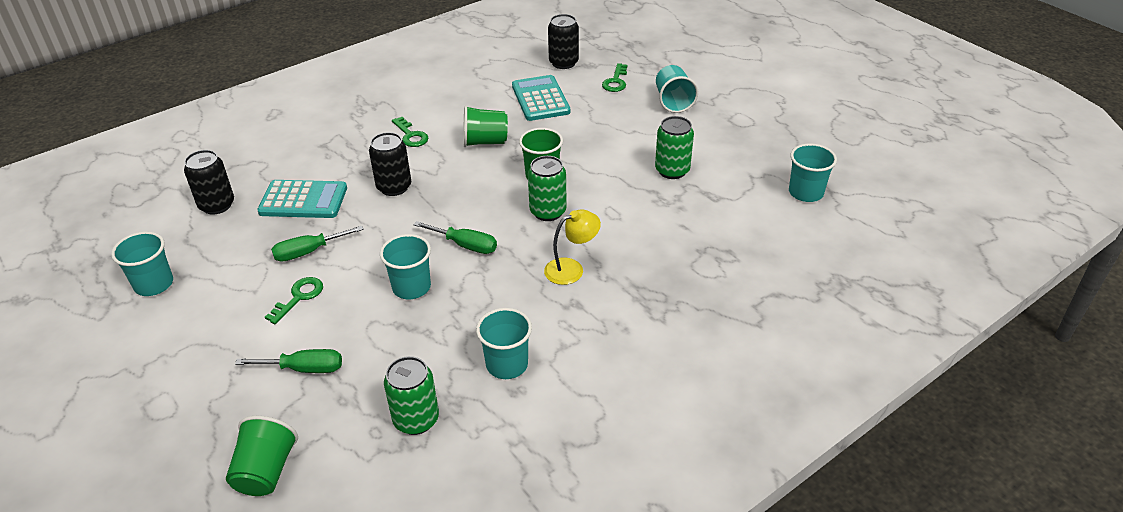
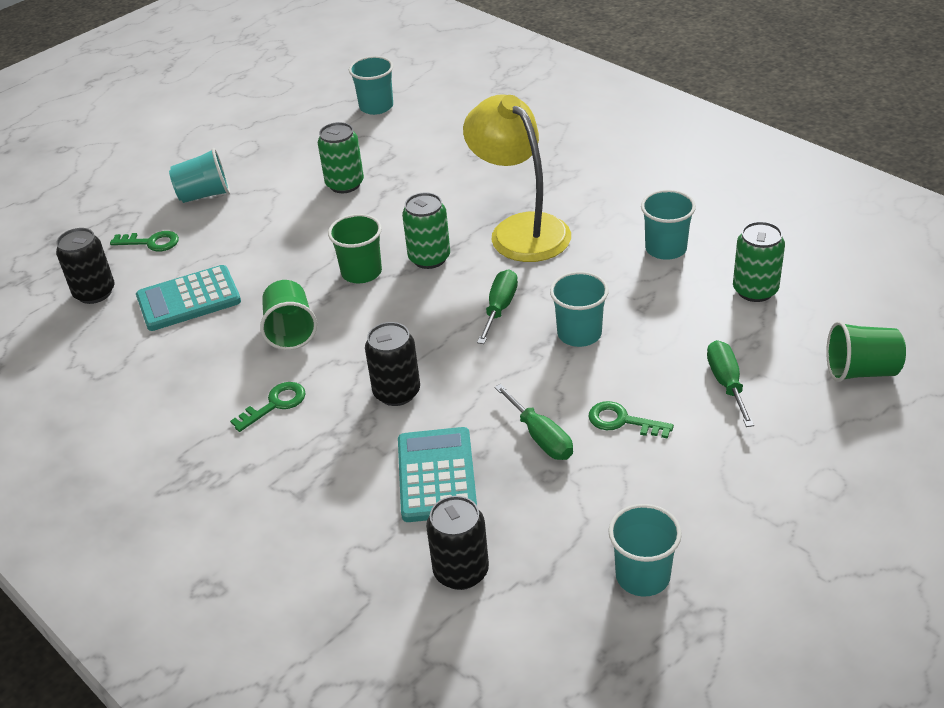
camera: 95 degrees left, 0 degrees up
(571, 269) = (520, 229): yellow lamp -> yellow lamp, size x1.92

